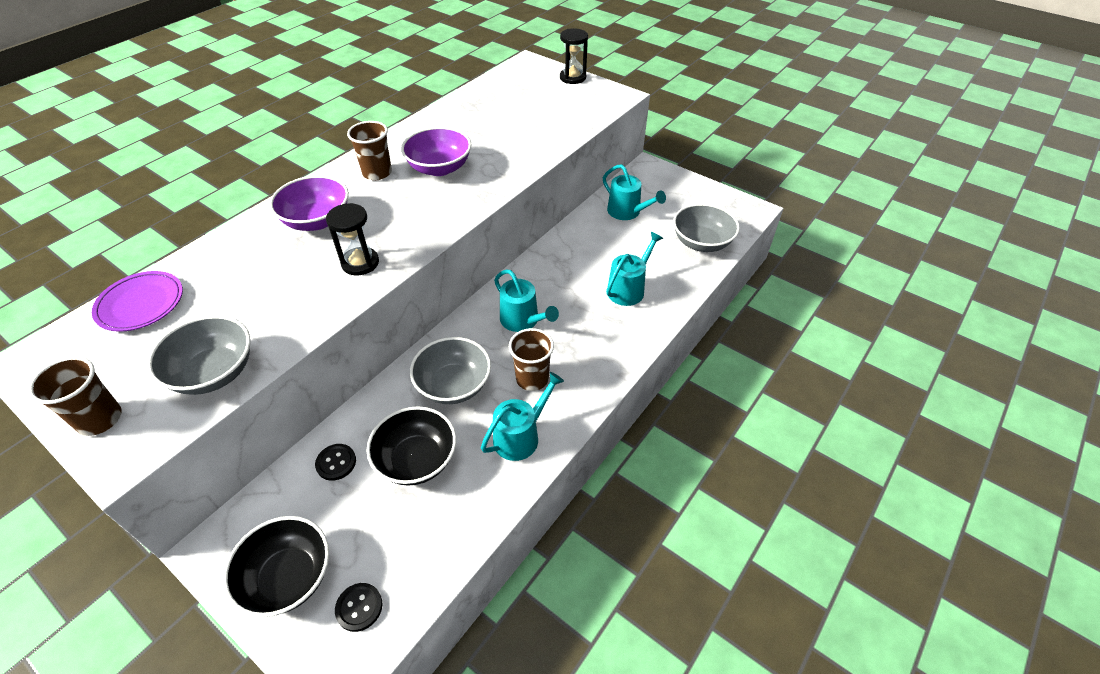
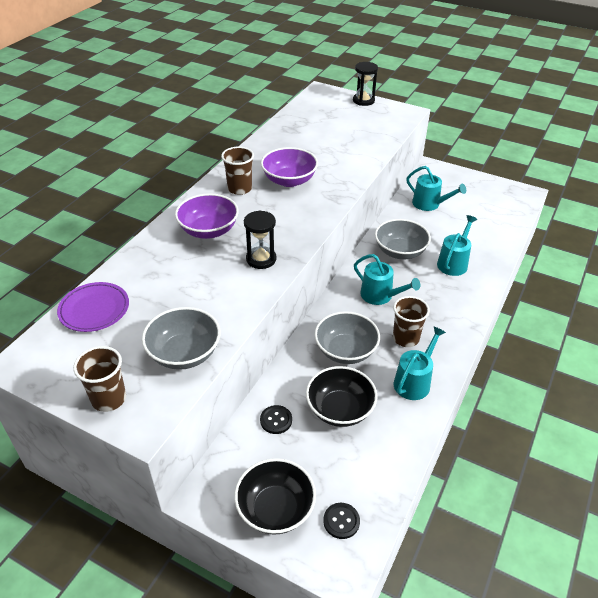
camera: 10 degrees left, 5 degrees down
(701, 242) = (496, 222): grey bowl -> grey bowl (400, 251)

